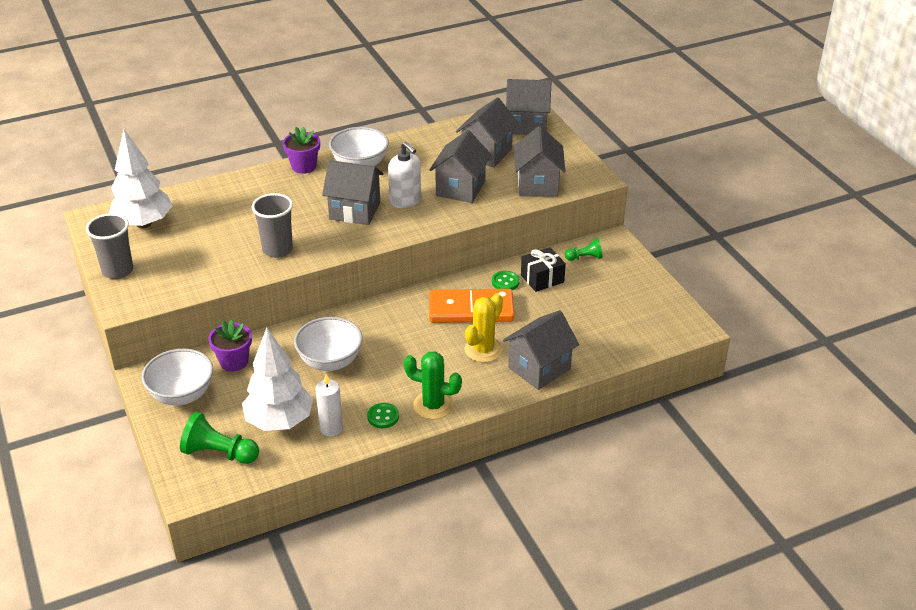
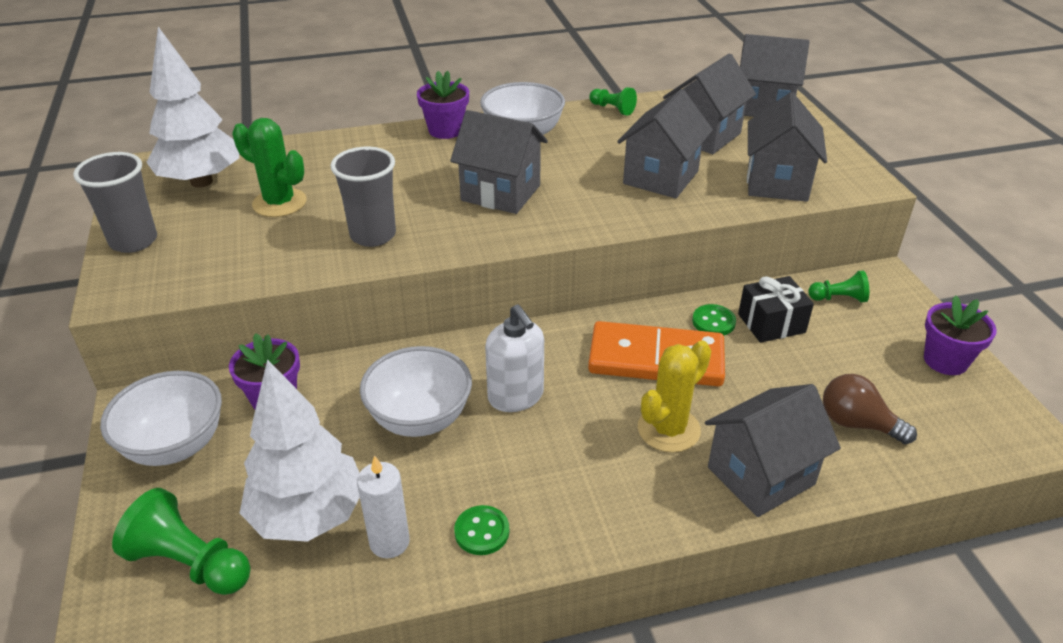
camera: 10 degrees right, 0 degrees up
(405, 200) = (577, 186): white soap dispenser -> white soap dispenser (516, 396)
(420, 137) = (612, 109): none -> green pawn
(433, 405) = (571, 522): green cactus -> green cactus (279, 203)
(594, 333) = (857, 423): none -> brown light bulb
(649, 290) = (945, 360): none -> purple flower pot

